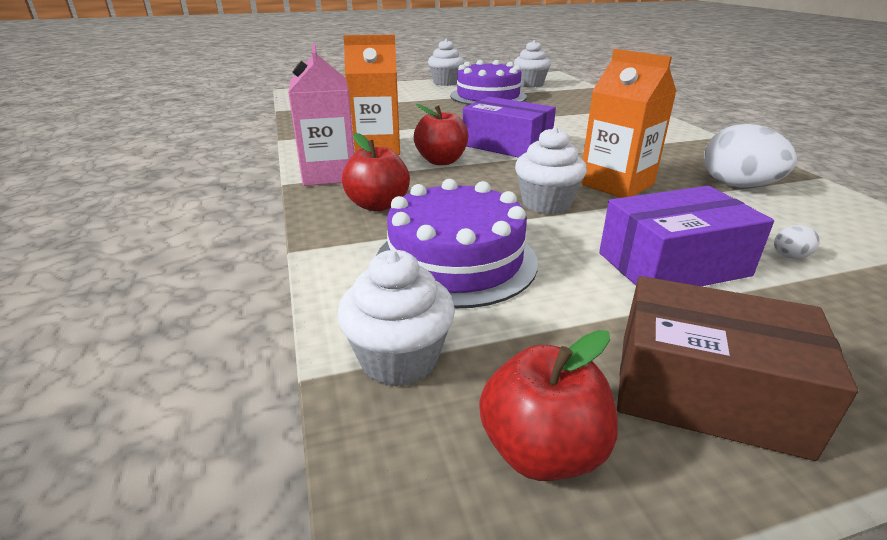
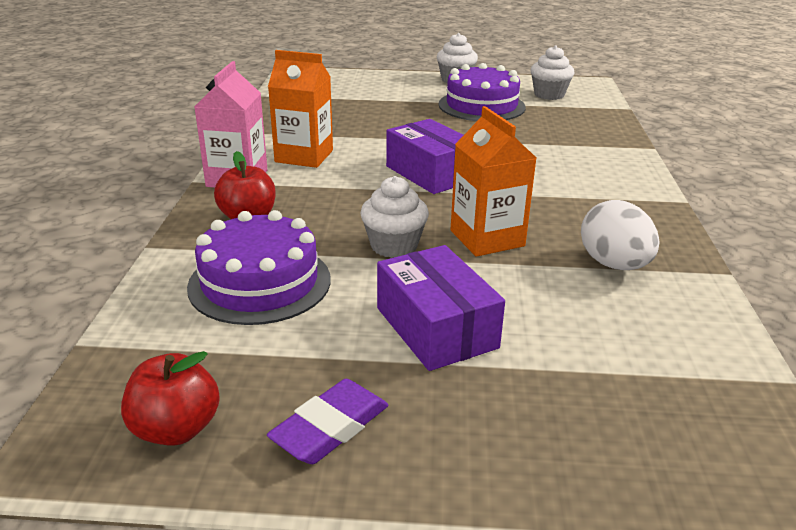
camera: 20 degrees right, 0 degrees up
(399, 359) = (146, 348): white cupcake -> none
(441, 161) = (348, 181): red apple -> none
(673, 264) = (436, 327): purple box -> purple box turned 60 degrees clockwise
(707, 391) = (330, 427): brown box -> purple eraser
(789, 256) = (557, 346): white egg -> none

